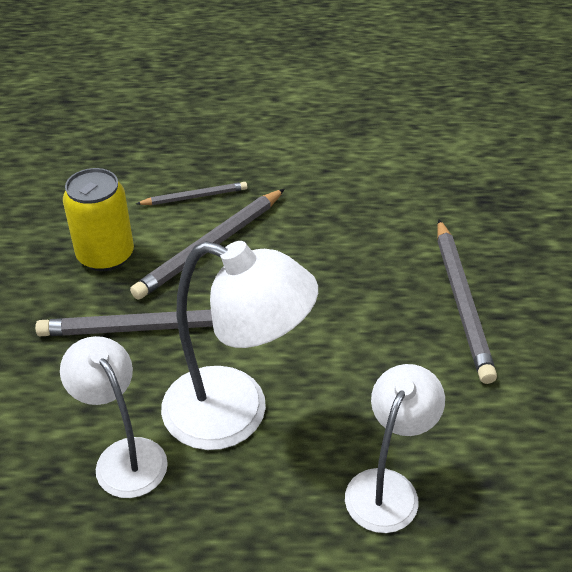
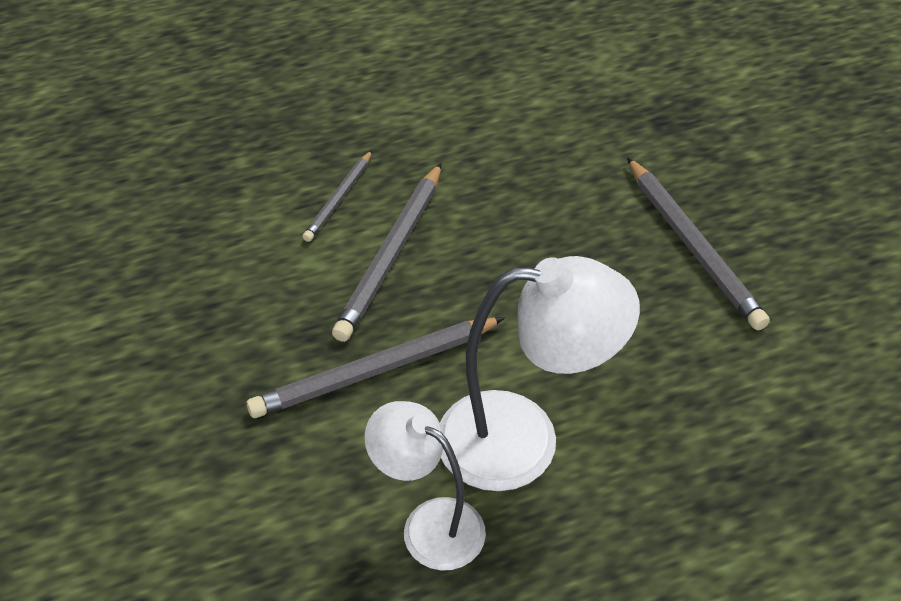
camera: 20 degrees left, 5 degrees up
(105, 255) = (274, 299): yellow can -> none
(194, 197) = (339, 198): grey pencil -> grey pencil turned 150 degrees clockwise
(388, 487) = (716, 469): white lamp -> none

